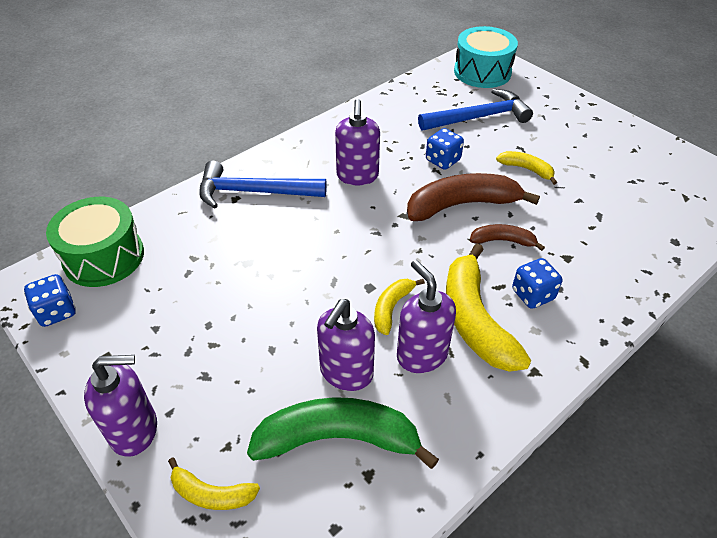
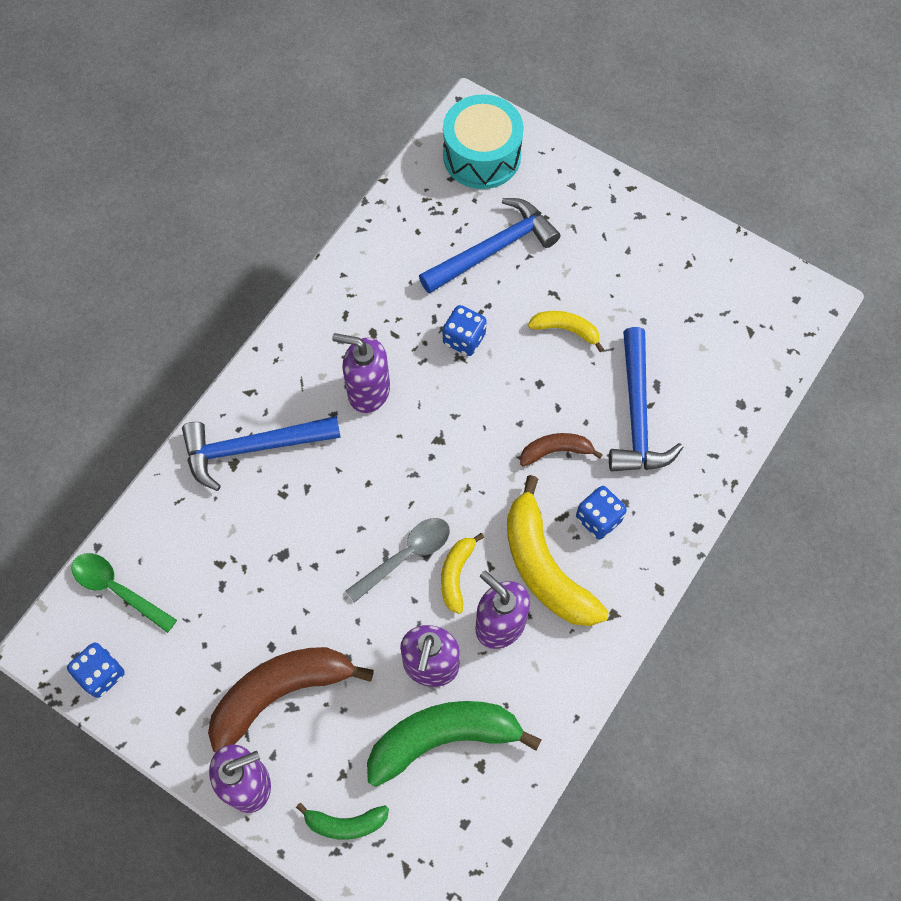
camera: 15 degrees left, 20 degrees up
(104, 257) = (117, 589): green drum -> green spoon
(211, 494) = (345, 823): yellow banana -> green banana
(351, 285) = (406, 556): none -> grey spoon
(357, 176) = (368, 391): purple soap dispenser -> purple soap dispenser turned 120 degrees clockwise
(462, 205) = (501, 407): brown banana -> brown banana (280, 692)
(579, 230) = (637, 414): none -> blue hammer

